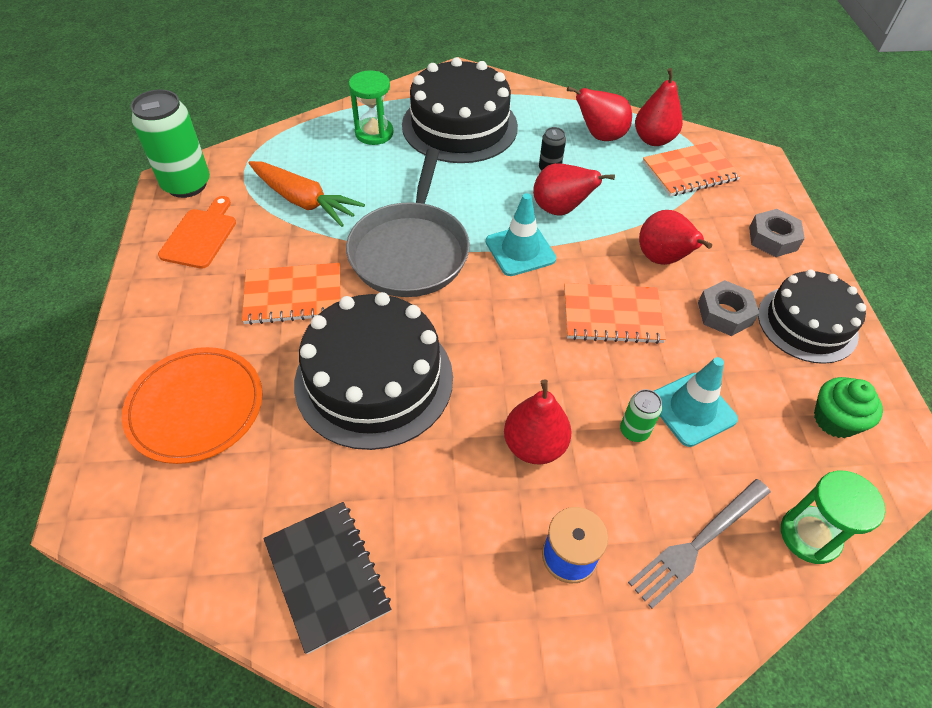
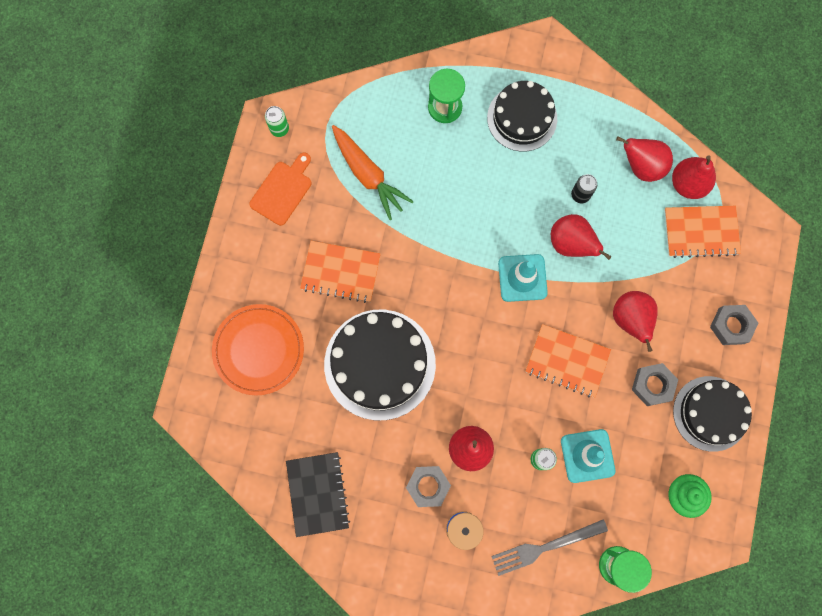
camera: 20 degrees right, 25 degrees up
(187, 184) = (279, 129): green can -> green can, size x0.48
(410, 251) = (437, 254): grey pan -> none
(459, 126) = (522, 118): black cake -> black cake, size x0.67
(494, 512) = (428, 486): none -> grey nut

